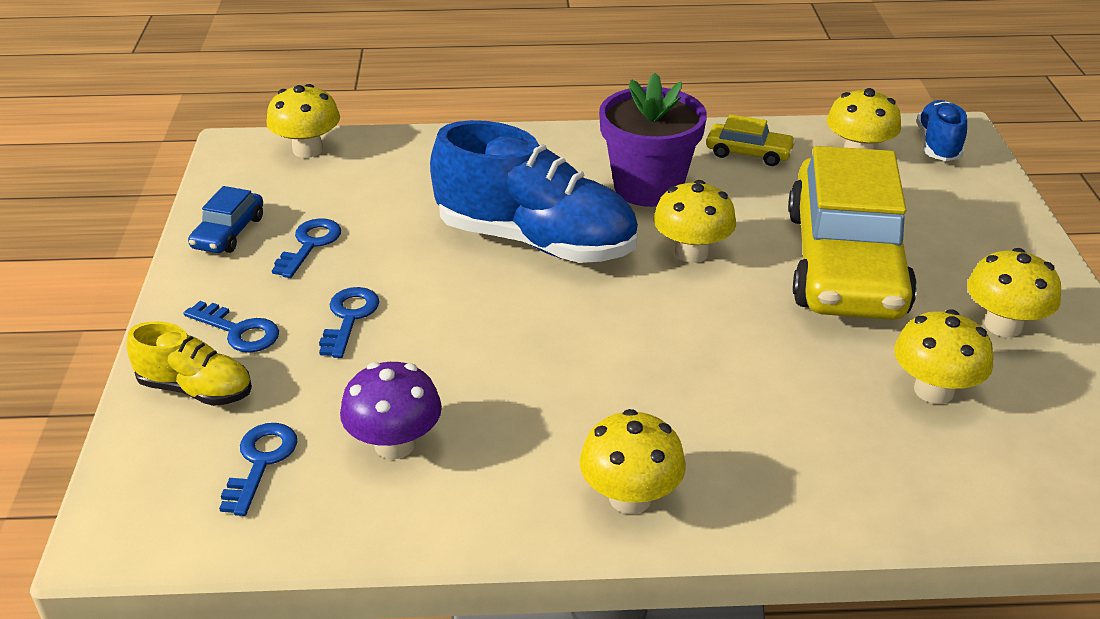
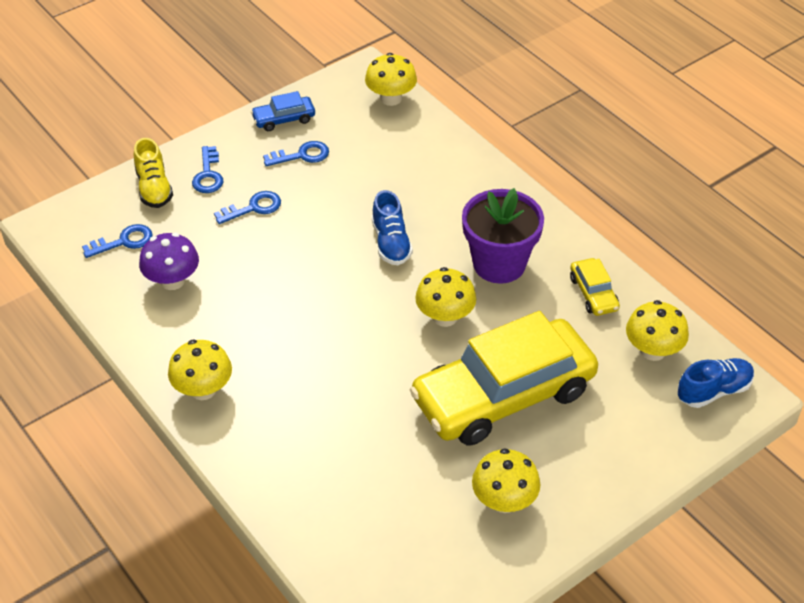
camera: 55 degrees right, 10 degrees up
(536, 241) = (391, 243): blue shoe -> blue shoe, size x0.51
(933, 390) = (402, 487): yellow mushroom -> none

